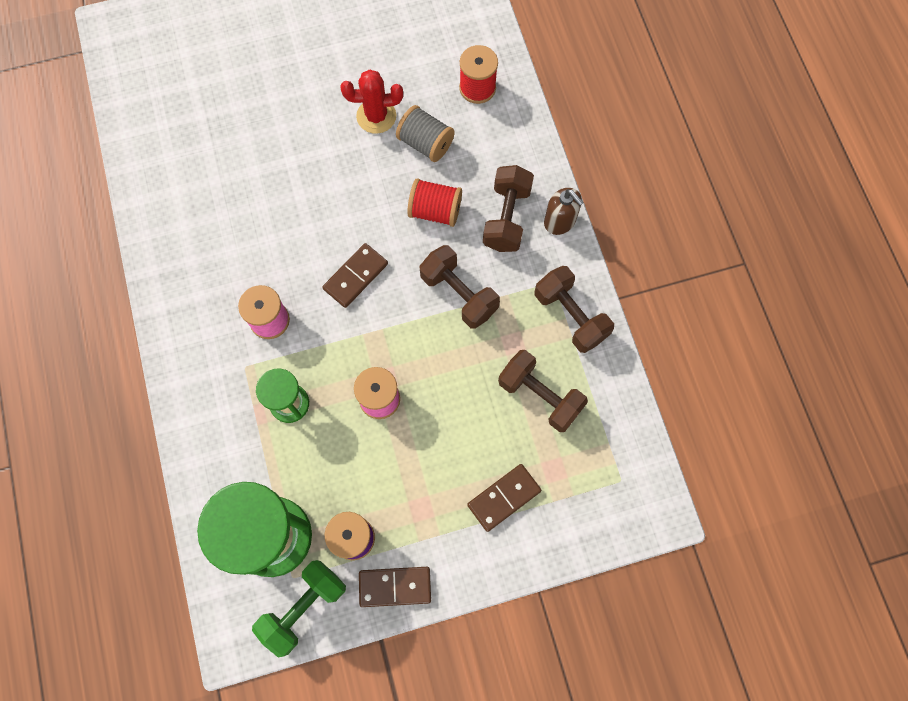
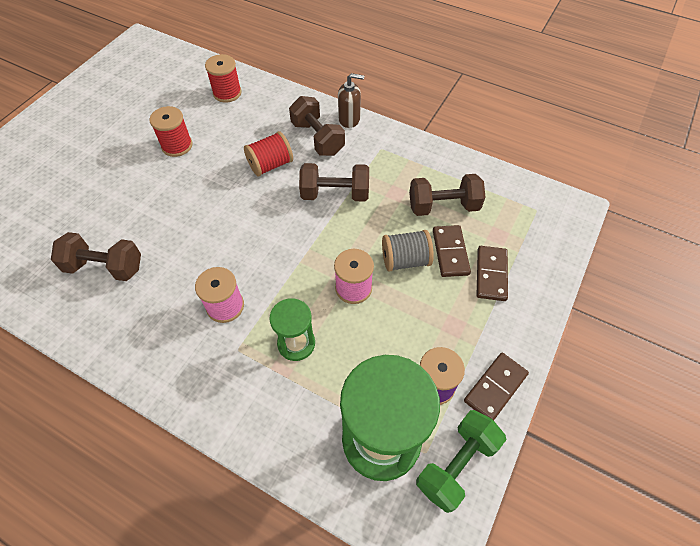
camera: 45 degrees left, 15 degrees down
(304, 607) = (456, 464): green dumbbell -> green dumbbell turned 45 degrees clockwise
(355, 276) = (258, 235): brown domino -> brown domino (450, 252)
(376, 116) = (177, 145): red cactus -> red spool
(425, 143) = (225, 137): grey spool -> grey spool (405, 260)
(570, 316) = (410, 156): brown dumbbell -> brown dumbbell (105, 267)

